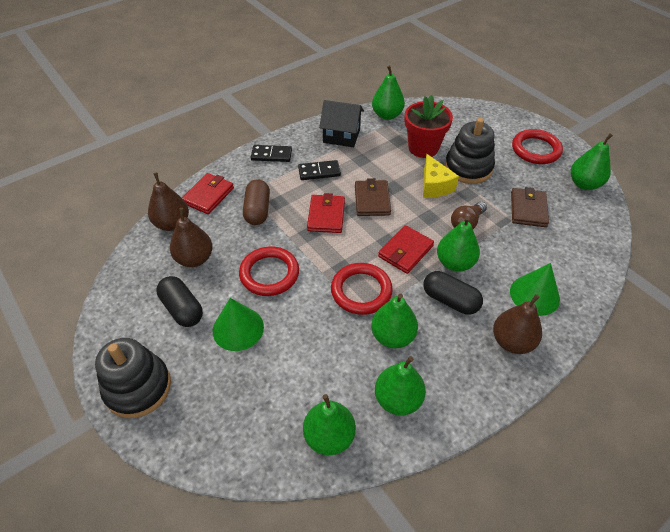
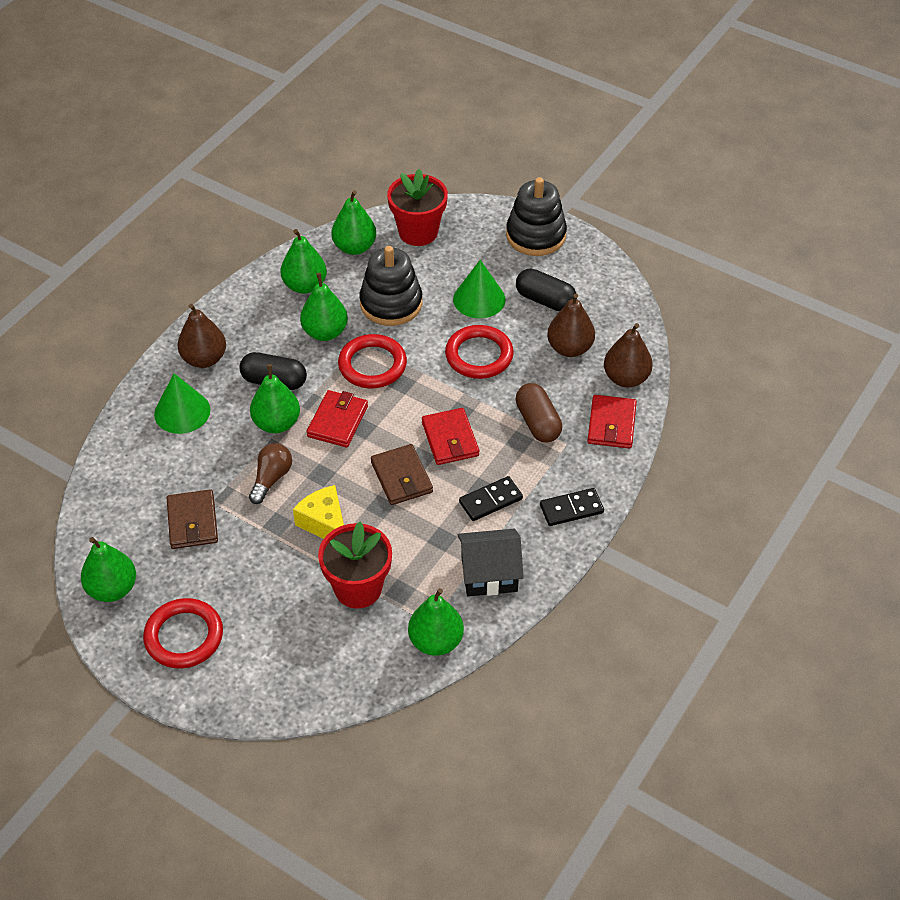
camera: 160 degrees right, 0 degrees up
(252, 435) = (418, 232): none -> red flower pot
(468, 168) = (283, 569): black stacking toy -> black stacking toy (391, 303)

